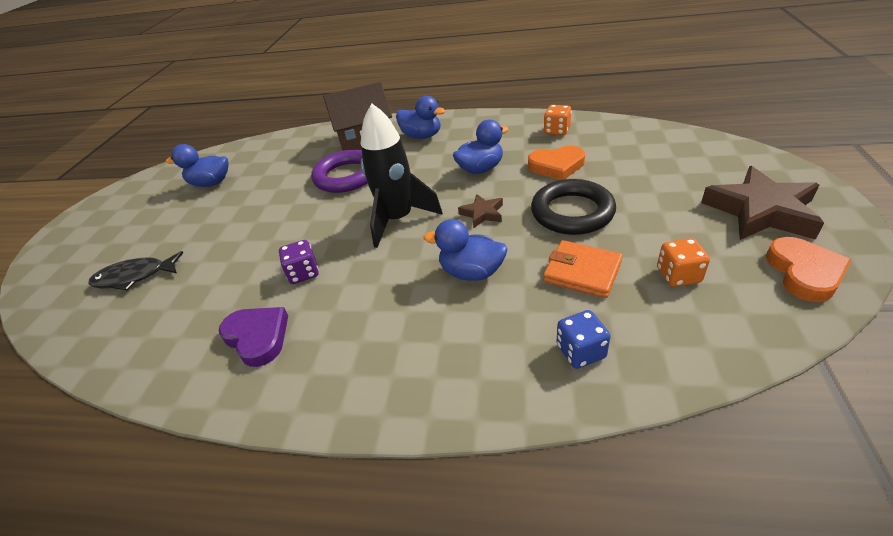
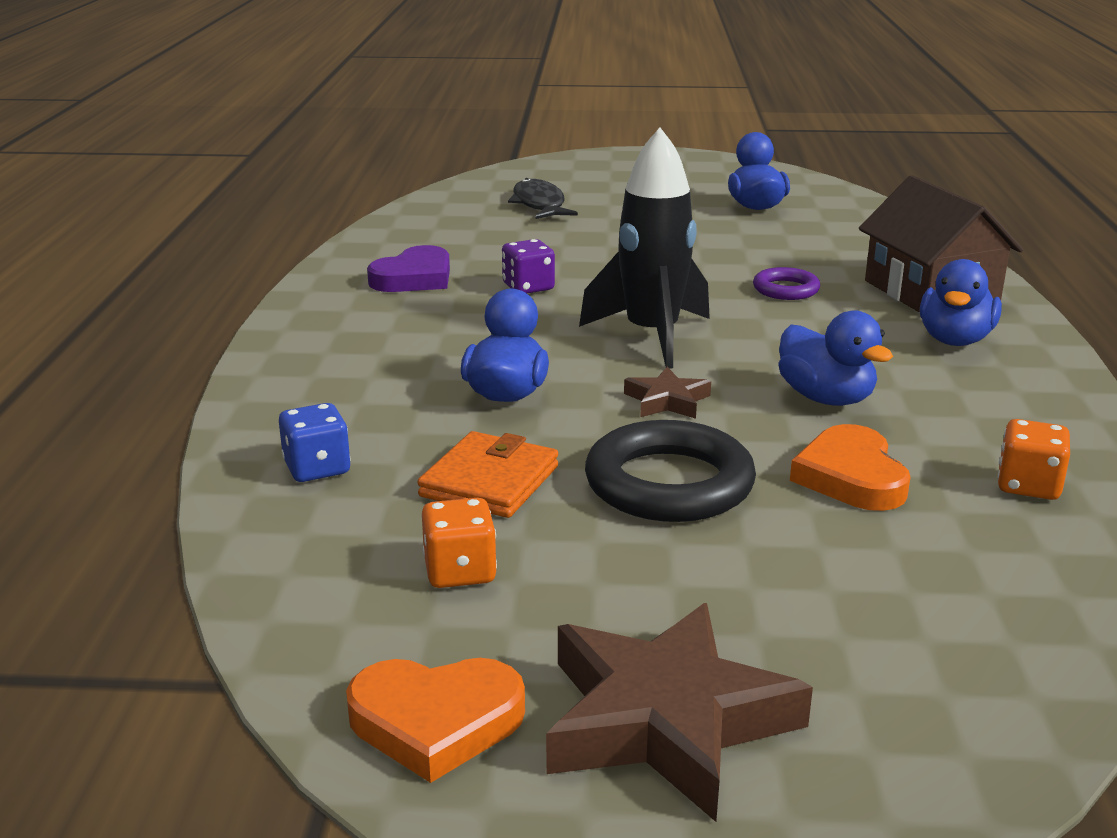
camera: 80 degrees right, 15 degrees down
(346, 176) = (786, 289): purple ring -> purple ring, size x0.54

